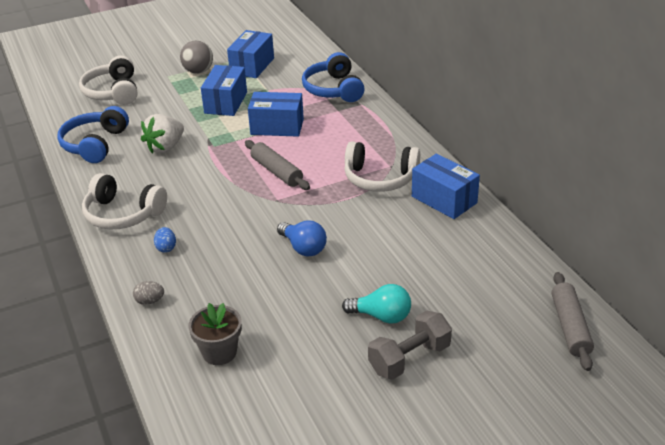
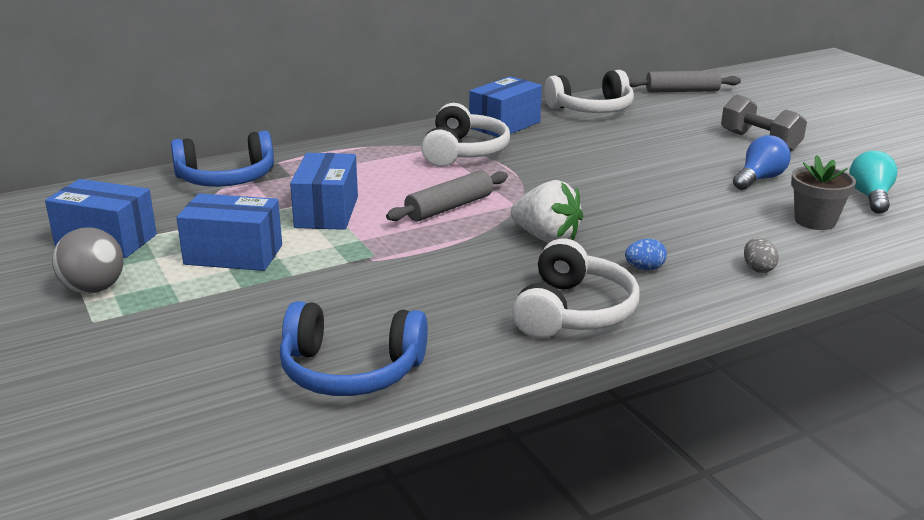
camera: 95 degrees left, 10 degrees down
(113, 92) = (131, 379): white headphones -> white headphones (591, 109)
(165, 147) = (373, 295): white strawberry -> white strawberry (546, 238)
(303, 248) = (613, 187): blue light bulb -> blue light bulb (759, 179)
(381, 316) = (709, 151): turquoise light bulb -> turquoise light bulb (870, 197)

